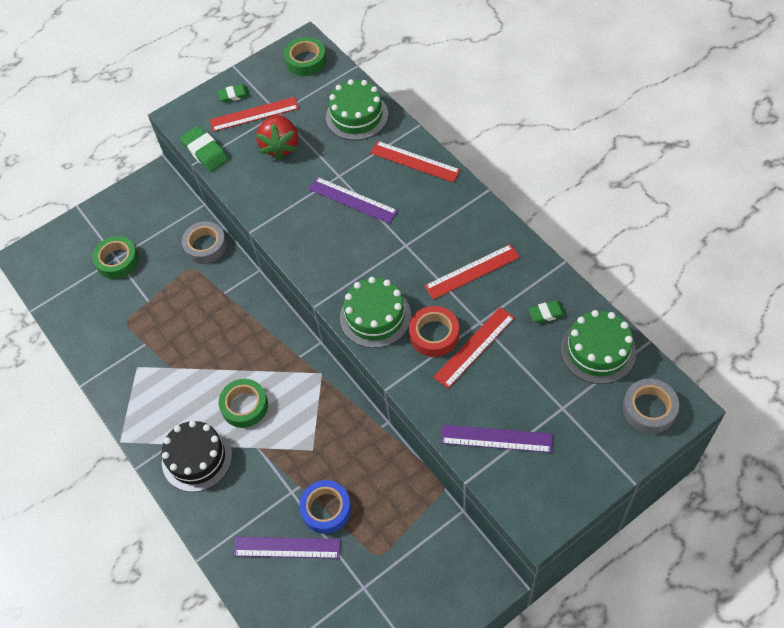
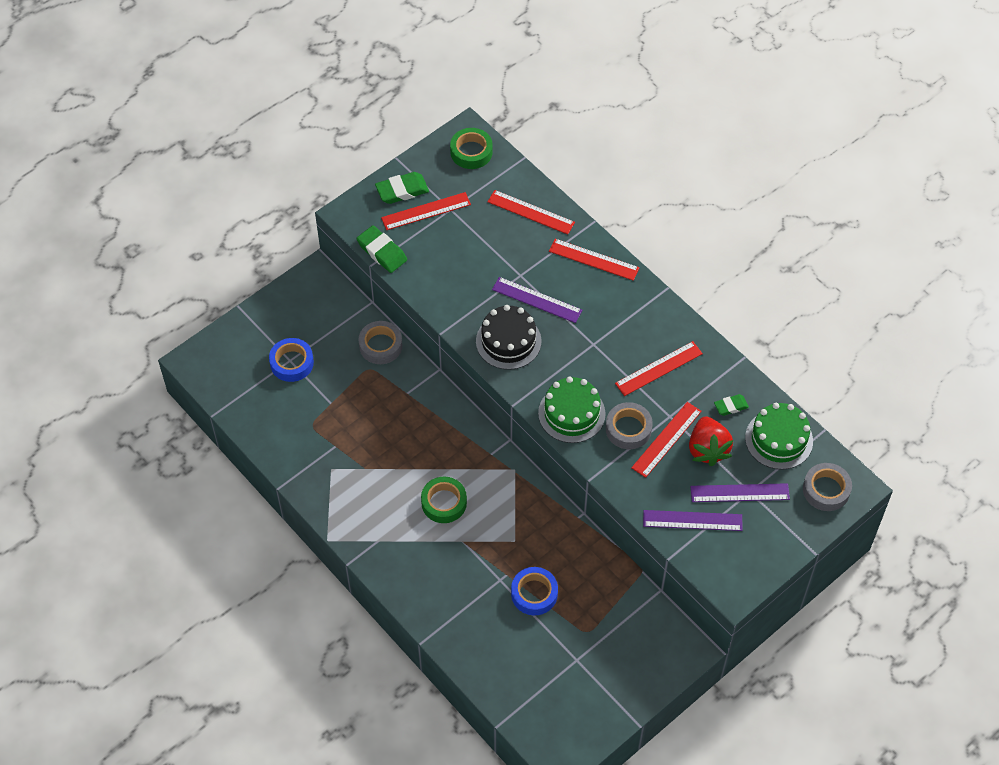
camera: 10 degrees left, 0 degrees up
(117, 261) = (292, 363): green tape -> blue tape
(197, 458) = (405, 553): black cake -> black cake (508, 341)
(234, 95) = (402, 190): green eraser -> green eraser, size x1.63
(280, 146) = (458, 245): red strawberry -> red strawberry (707, 449)
(287, 547) = (502, 629): purple ruler -> purple ruler (740, 493)
(357, 116) = (531, 212): green cake -> red ruler
(434, 334) = (628, 429): red tape -> grey tape

